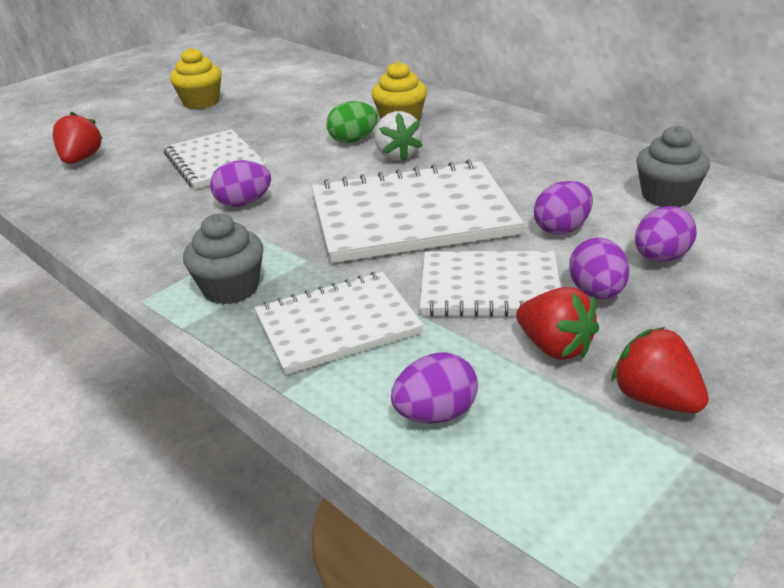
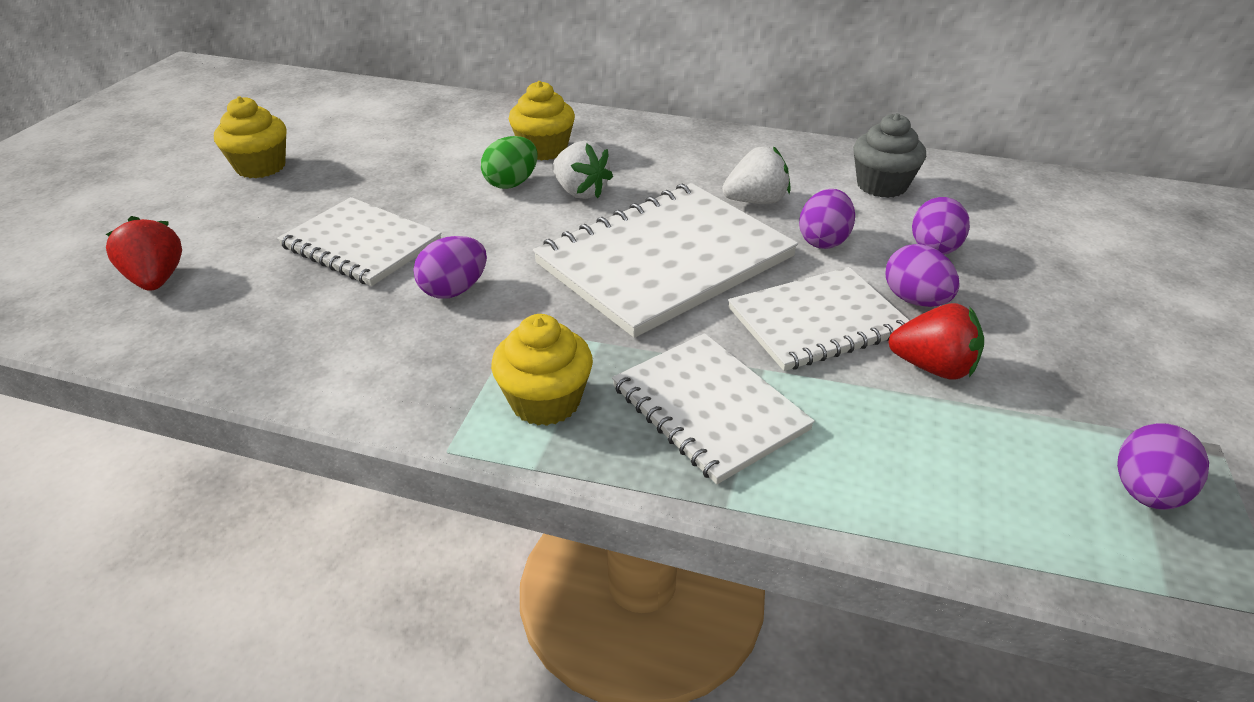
camera: 30 degrees left, 5 degrees up
(231, 288) = (545, 401): grey cupcake -> yellow cupcake
(337, 325) = (709, 408): white notebook -> white notebook turned 75 degrees counterclockwise
(435, 414) = (897, 474): purple egg -> purple egg (1145, 492)
(534, 187) = (756, 201): none -> white strawberry
(655, 399) = (1056, 391): red strawberry -> none

